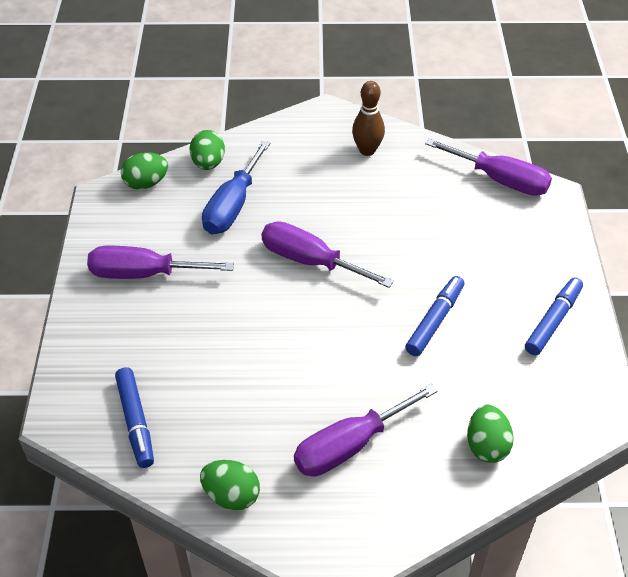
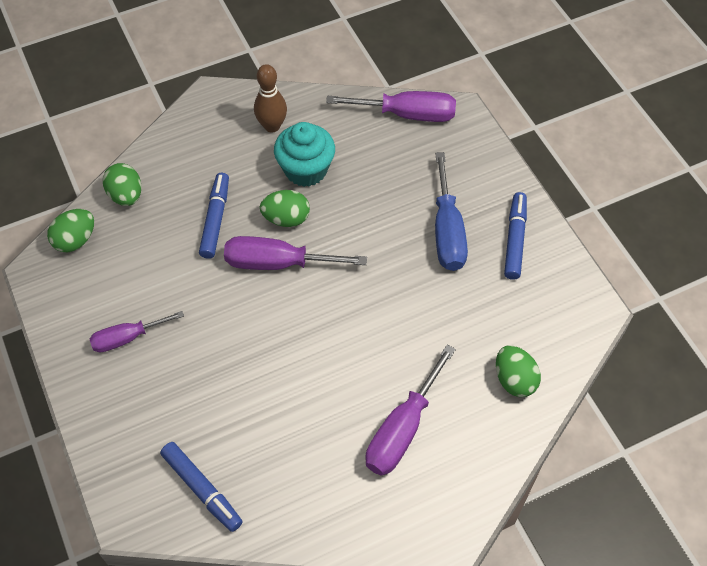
camera: 25 degrees left, 10 degrees up
(144, 274) = (127, 338): purple screwdriver -> purple screwdriver, size x0.64
(231, 495) = (325, 520): green egg -> green egg (286, 219)
(233, 206) = (175, 233): blue screwdriver -> blue screwdriver (447, 231)
(378, 194) = (305, 170): none -> turquoise cupcake
(434, 321) = (416, 280): blue marker -> blue marker (215, 220)

